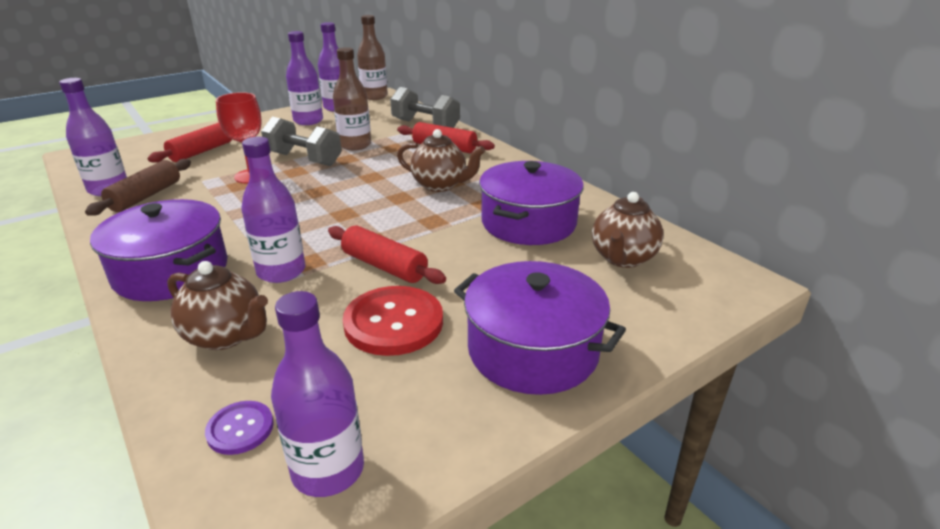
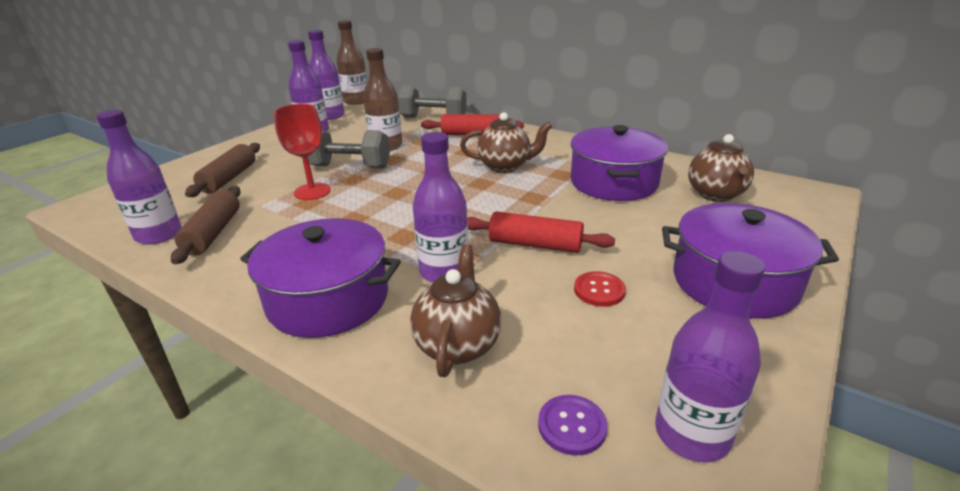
camera: 20 degrees left, 0 degrees up
(201, 151) = (229, 178): red rolling pin -> brown rolling pin
(226, 336) = (458, 345): brown teapot -> brown teapot turned 90 degrees counterclockwise
(393, 323) = (599, 290): red button -> red button, size x0.52

